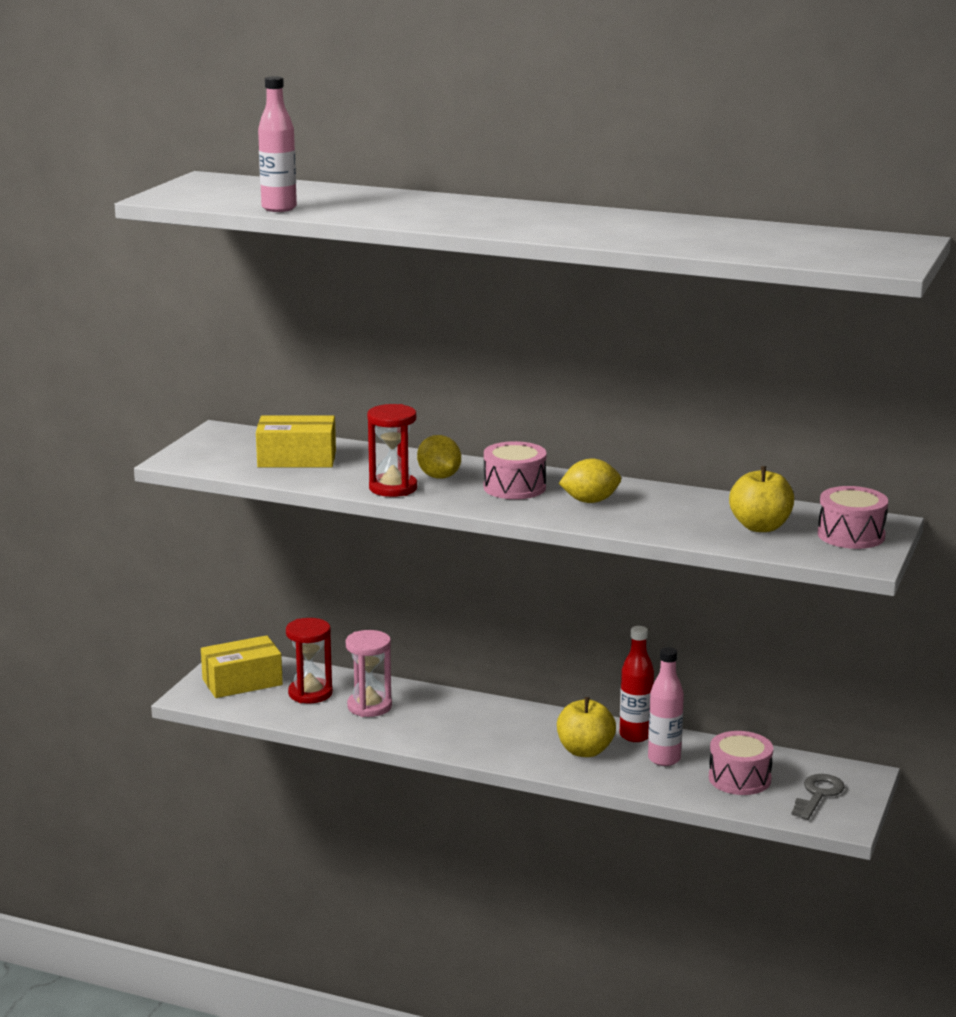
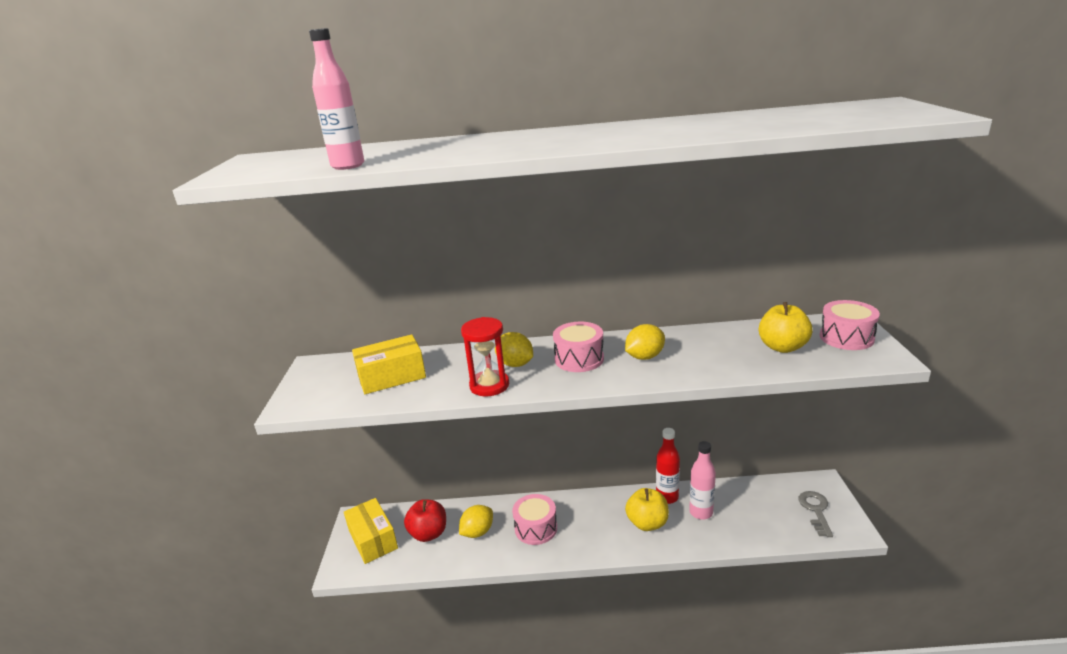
camera: 20 degrees left, 5 degrees up
(242, 682) = (373, 539): yellow box -> yellow box turned 75 degrees counterclockwise
(310, 693) = (428, 533): red hourglass -> red apple
(369, 706) = (477, 532): pink hourglass -> yellow lemon
(739, 778) = (759, 513): pink drum -> pink drum (536, 528)

